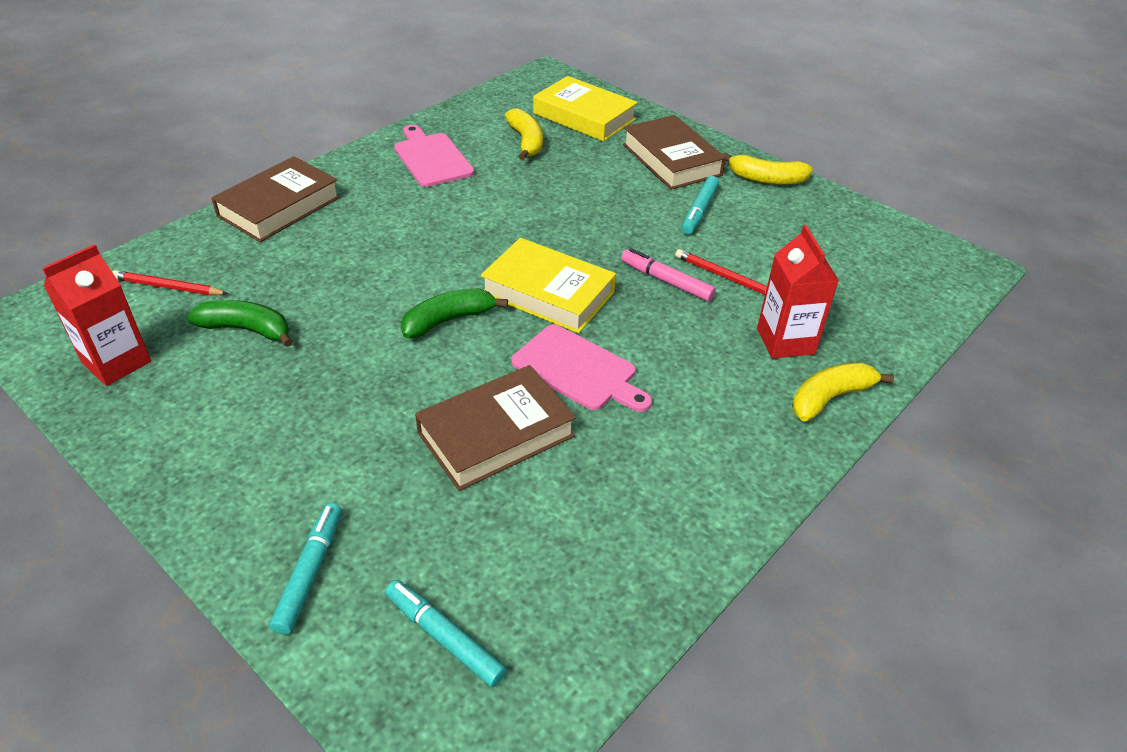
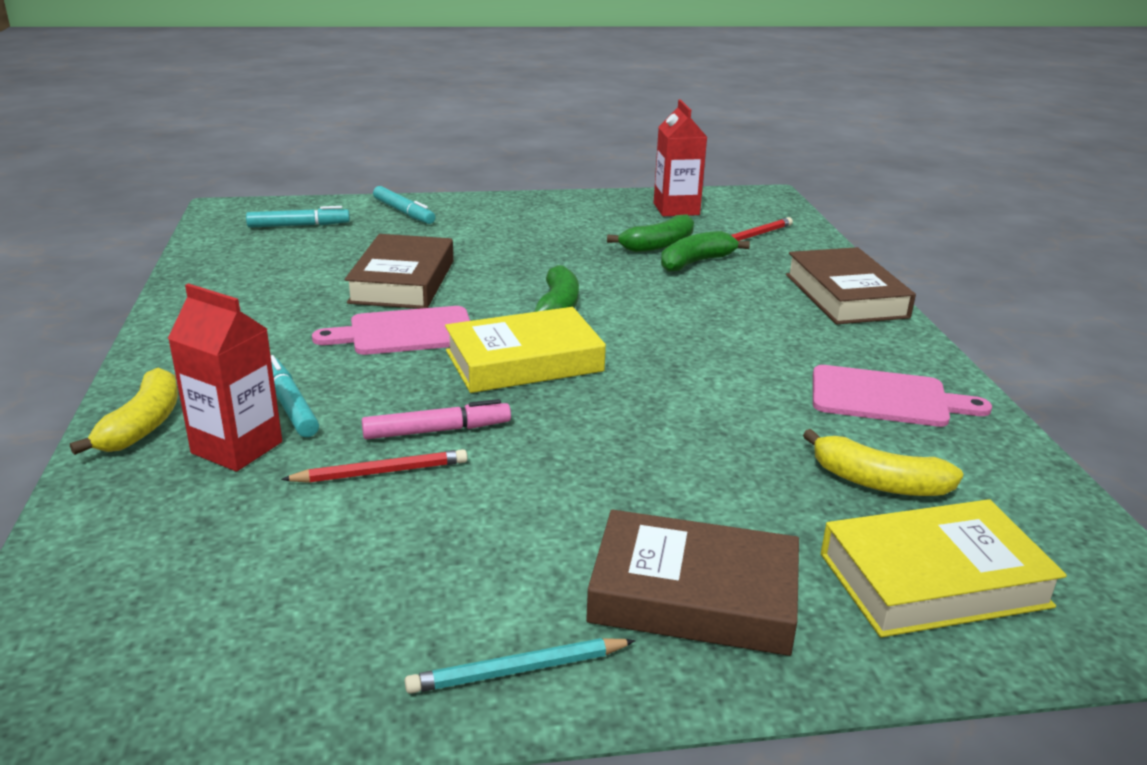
camera: 130 degrees right, 15 degrees down
(273, 293) = (696, 262): none -> green banana
(699, 211) = (527, 535): turquoise marker -> turquoise marker (290, 405)
(766, 179) = (517, 670): yellow banana -> turquoise pencil

